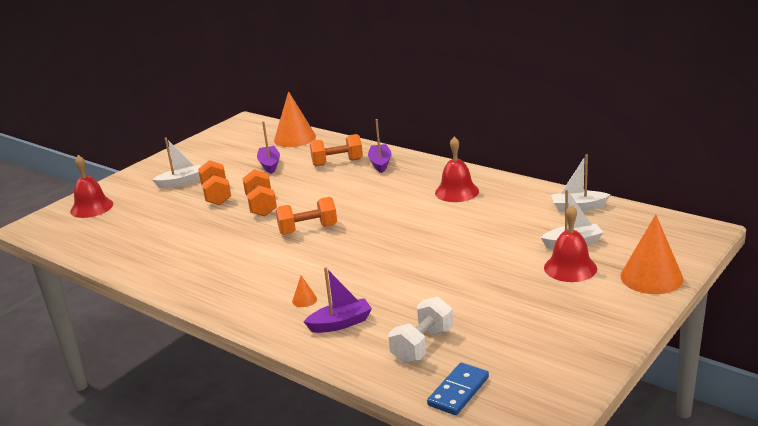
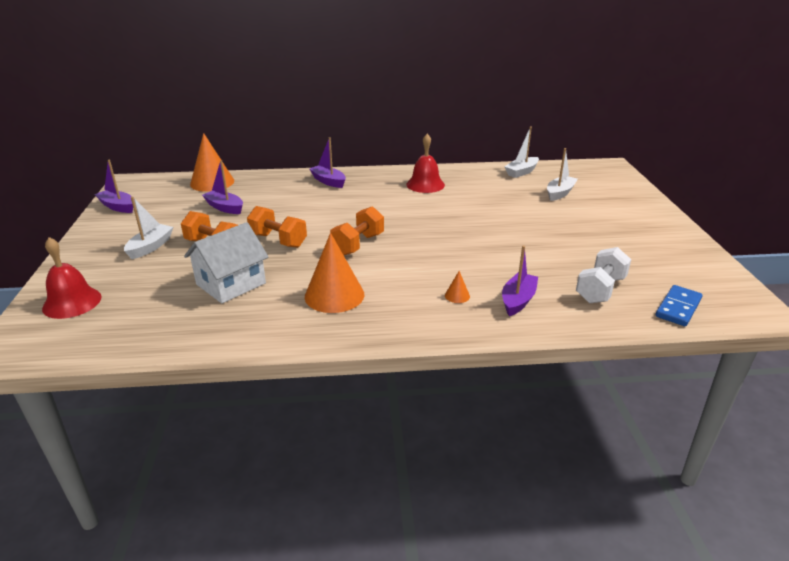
camera: 45 degrees left, 5 degrees up
(184, 229) = (231, 284): none -> white house
(207, 142) = (118, 207): none -> purple boat
(337, 162) = (289, 190): orange dumbbell -> none
(422, 345) = (600, 290): white dumbbell -> white dumbbell turned 45 degrees clockwise
(458, 391) = (678, 308): blue domino -> blue domino turned 45 degrees clockwise
(570, 268) = (586, 207): red bell -> none
(651, 277) = (636, 198): orange cone -> orange cone (334, 295)

